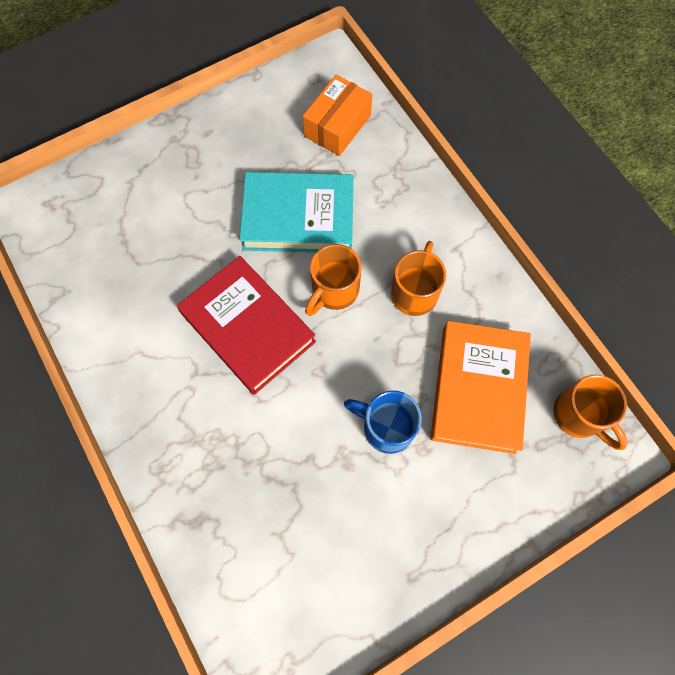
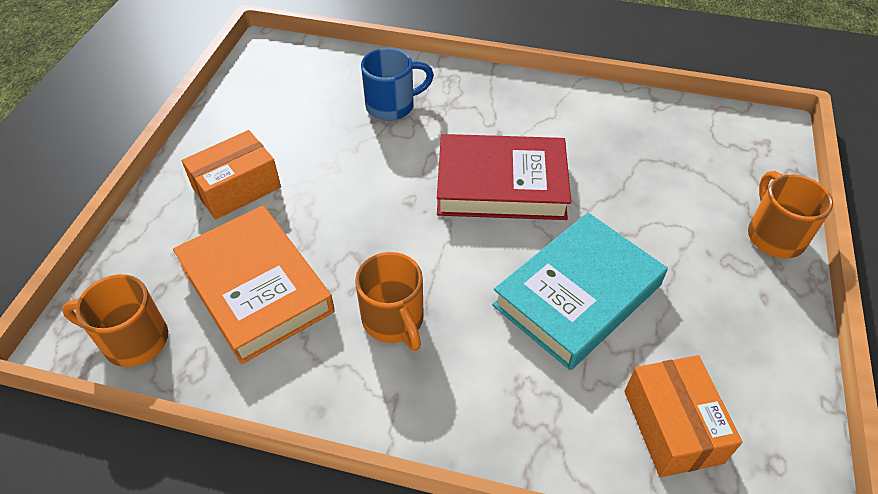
camera: 135 degrees right, 20 degrees down
(334, 291) = (468, 262): orange mug -> orange mug (774, 235)
(386, 427) = (315, 205): blue mug -> blue mug (392, 106)
(428, 499) = (237, 188): none -> orange box

